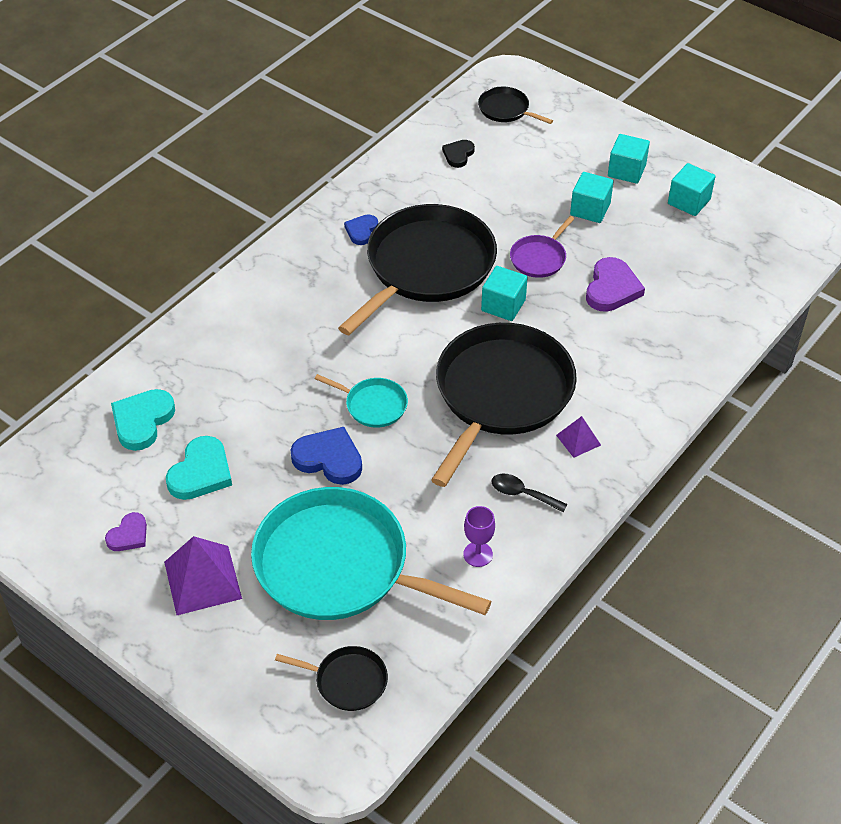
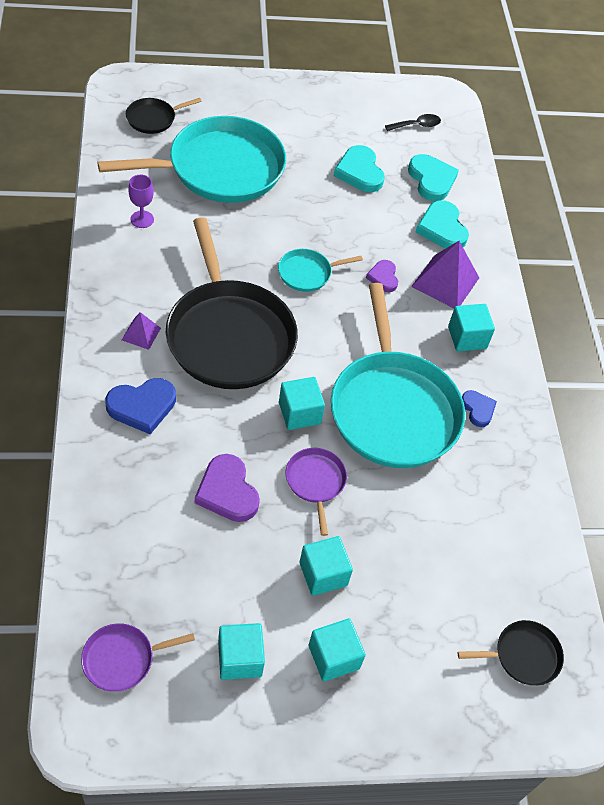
camera: 130 degrees right, 5 degrees up
(129, 535) = (354, 121): purple heart -> purple heart (383, 277)
(199, 371) = (442, 228): none -> turquoise heart
(203, 580) = (287, 122): purple pyramid -> purple pyramid (445, 282)
(302, 278) = (467, 337): none -> turquoise cube
(329, 459) = (295, 222): blue heart -> blue heart (142, 406)
(426, 267) = (393, 409): black pan -> turquoise pan
(458, 155) = (499, 554): black heart -> none
(522, 494) = (147, 272): black spoon -> black spoon (416, 125)
(768, 242) = (122, 659): none -> purple pan

